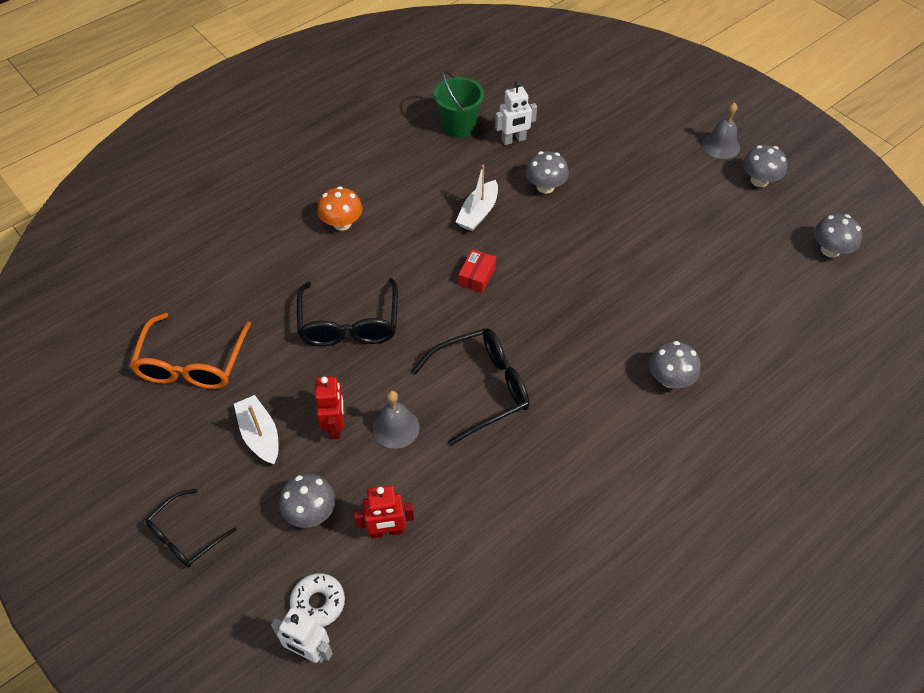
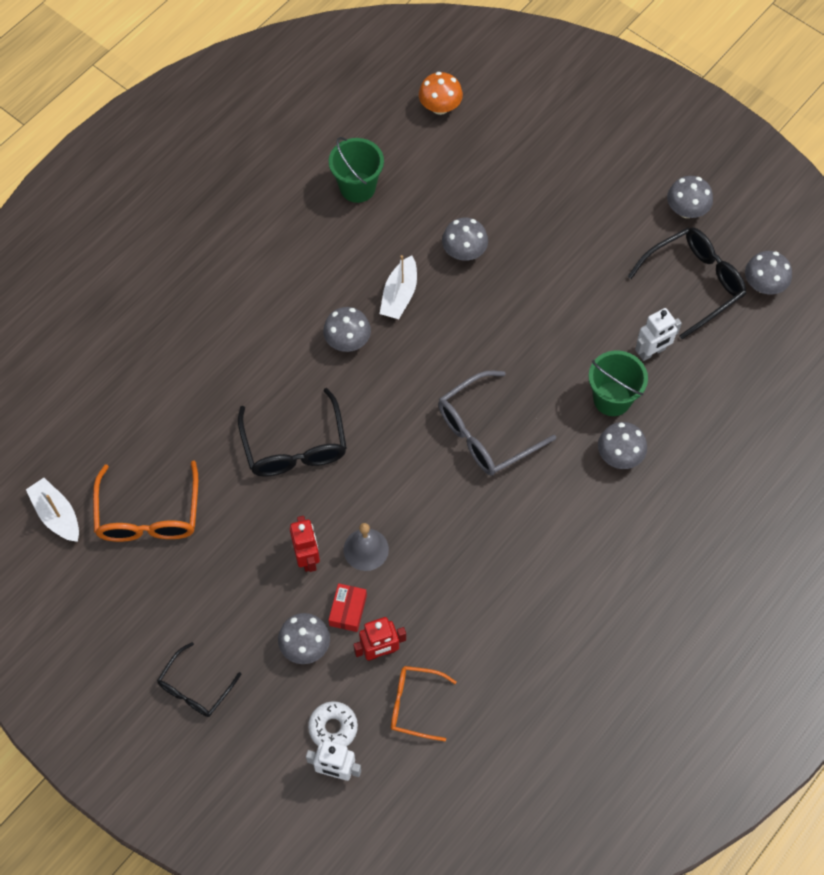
camera: 10 degrees left, 10 degrees up
(260, 435) = (237, 579): white boat -> white boat (57, 515)
(342, 223) = (259, 330): orange mushroom -> orange mushroom (440, 107)
(411, 593) = (414, 704): none -> orange glasses
(421, 243) = (347, 341): none -> grey mushroom
(477, 276) = (412, 371): red box -> red box (348, 610)
(482, 388) = (440, 494): black glasses -> black glasses (694, 283)
(514, 140) = (420, 196): white robot -> white robot (652, 352)
(537, 339) = (485, 433): none -> grey glasses
(669, 327) = (612, 399): none -> green bucket
(721, 145) = (642, 170): grey bell -> none

